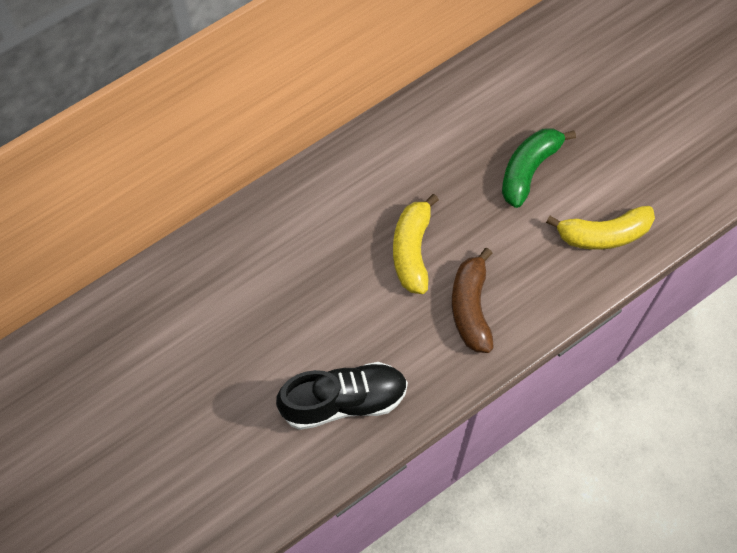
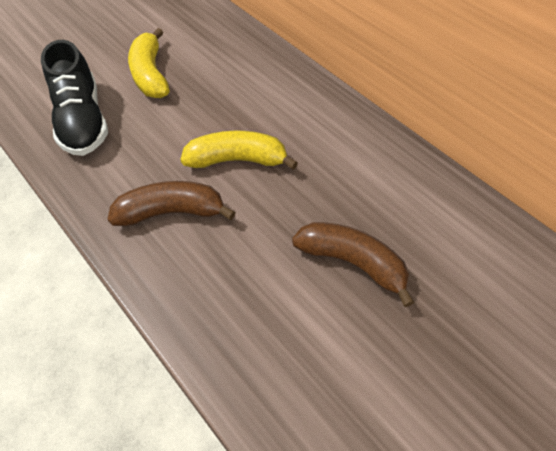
camera: 85 degrees right, 10 degrees down
(528, 169) = (352, 262): green banana -> brown banana
(603, 234) = (271, 352): yellow banana -> yellow banana (150, 74)

